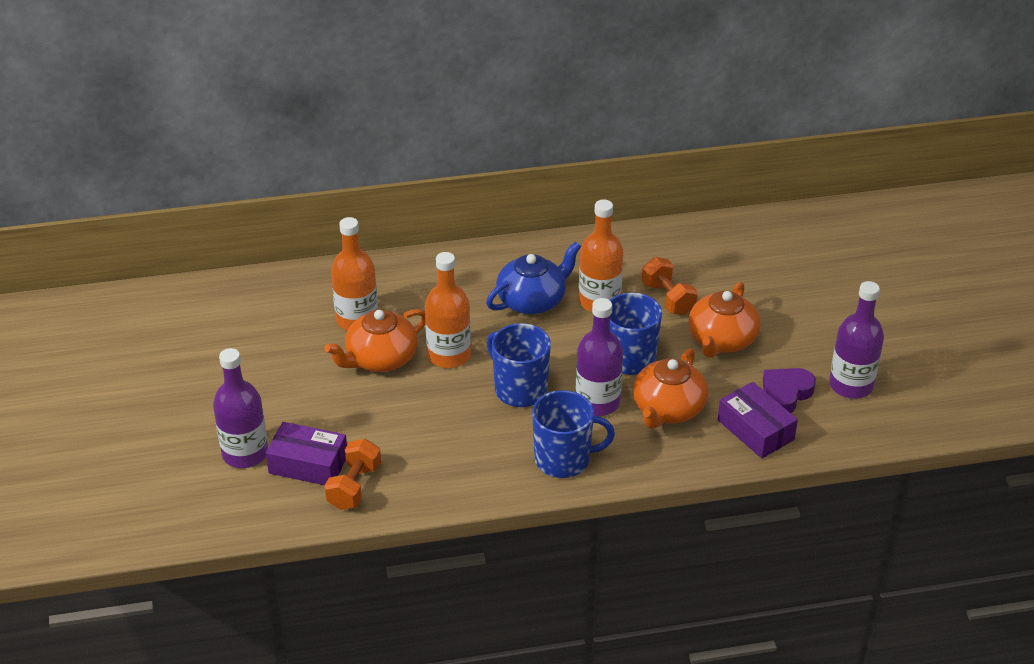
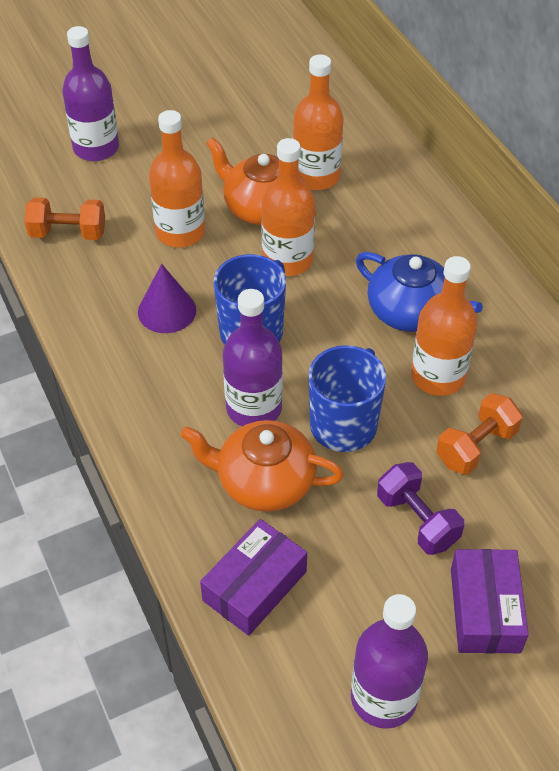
camera: 75 degrees right, 10 degrees up
(308, 464) = (92, 193): purple box -> purple box (485, 610)
(387, 413) = (180, 232): none -> orange bottle
(477, 436) = (167, 311): none -> purple cone
(564, 459) = (149, 394): blue mug -> none
(721, 340) = (417, 520): orange teapot -> purple dumbbell
(785, 394) = (337, 613): purple heart -> none

